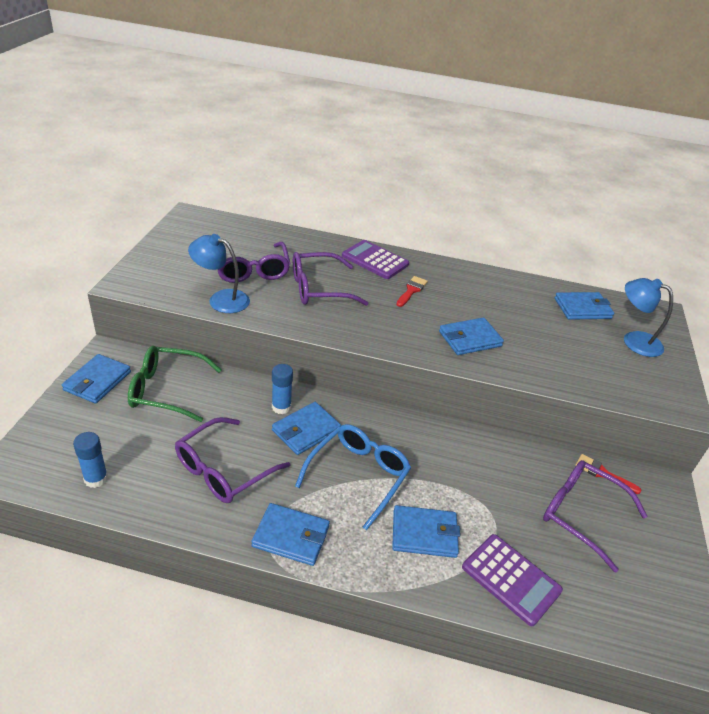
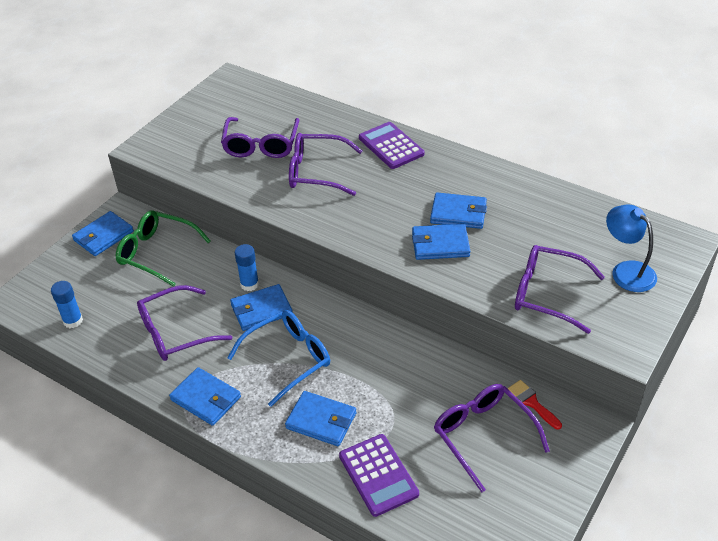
camera: 25 degrees right, 5 degrees up
(221, 299) = (219, 173): blue lamp -> none
(411, 290) = (410, 184): red brush -> none
(582, 308) = (591, 227): blue wallet -> blue wallet (458, 213)
(587, 369) = (547, 294): none -> purple glasses

